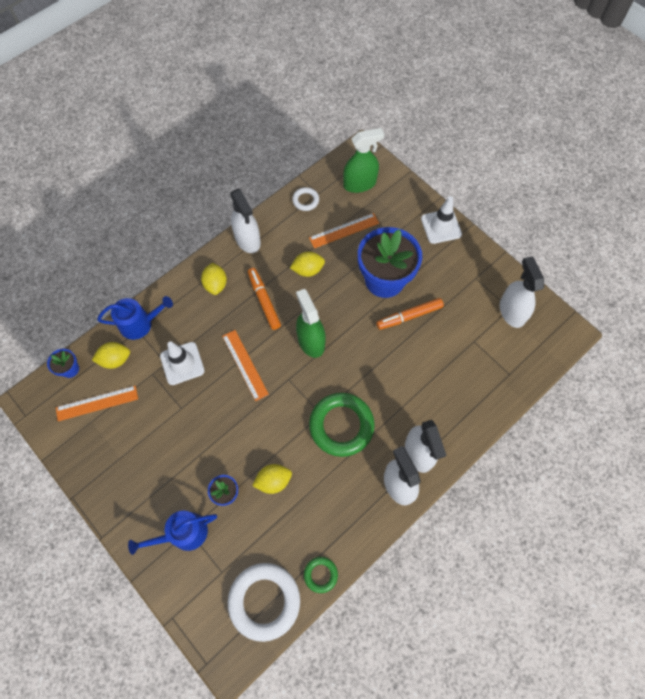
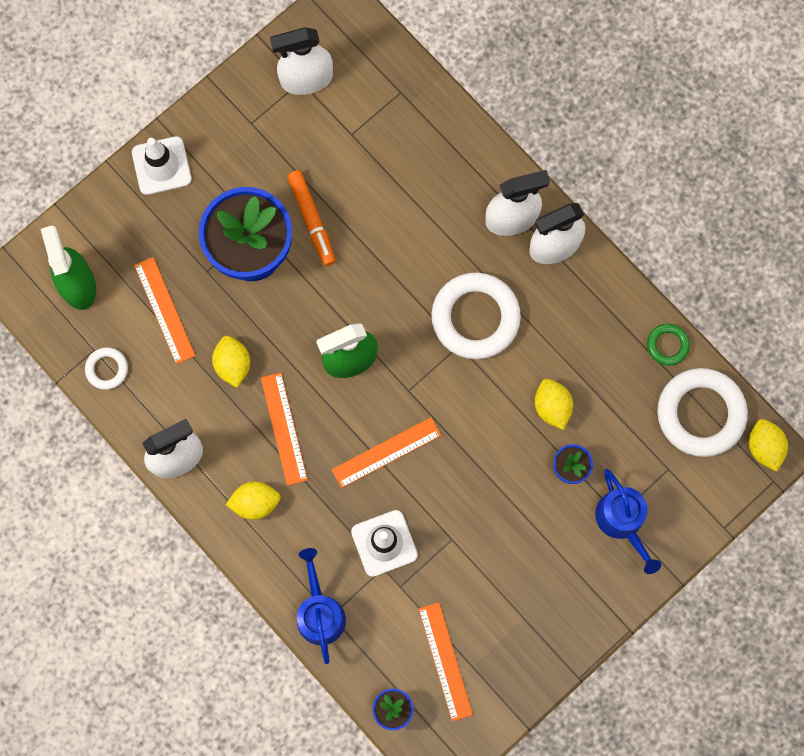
camera: 90 degrees left, 10 degrees up
(115, 360) = (378, 643): yellow lemon -> yellow lemon (764, 447)
(264, 300) = (284, 428): orange marker -> orange ruler
(341, 425) = (475, 317): green ring -> white ring

